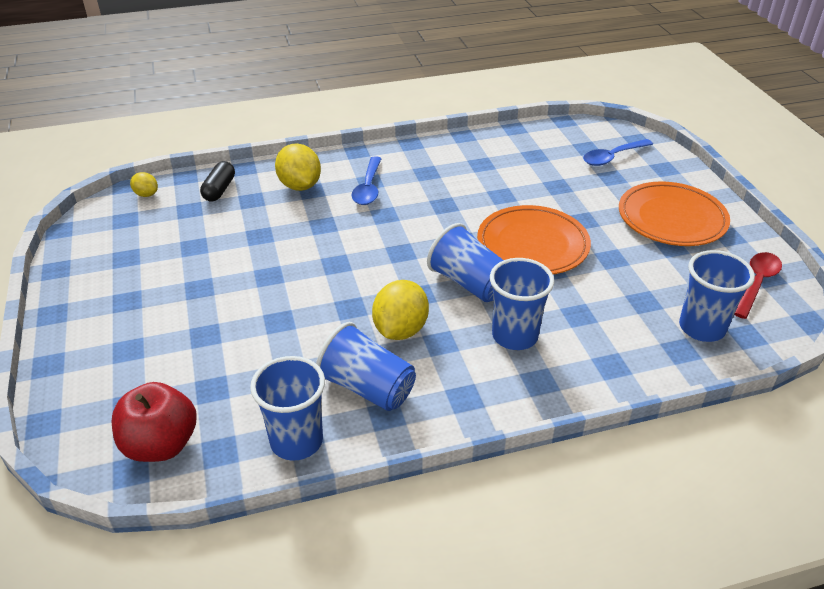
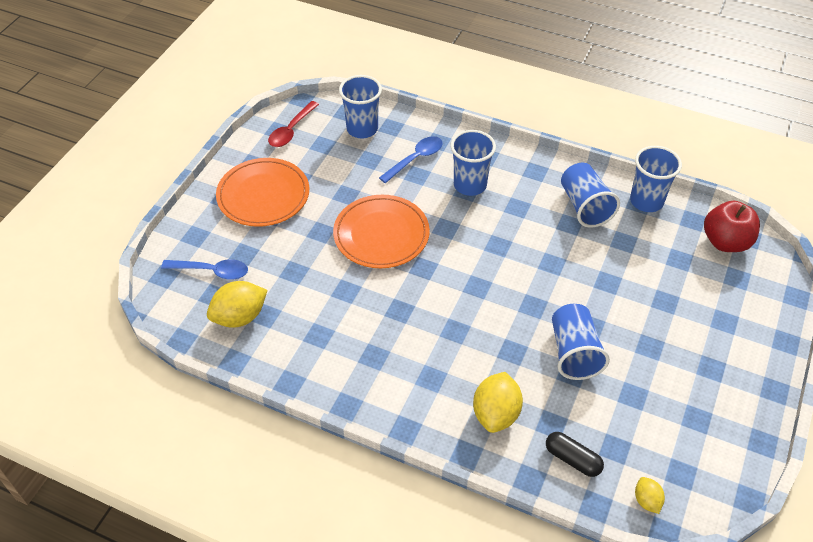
camera: 140 degrees left, 10 degrees up
(219, 189) = (572, 459): black capsule -> black capsule turned 75 degrees clockwise
(368, 188) = (440, 370): blue spoon -> blue spoon (415, 159)
(400, 330) = (534, 229): yellow lemon -> yellow lemon (240, 317)
(469, 283) = (457, 233): blue cup -> blue cup (574, 352)
(756, 283) = (291, 130): red spoon -> red spoon turned 45 degrees counterclockwise

